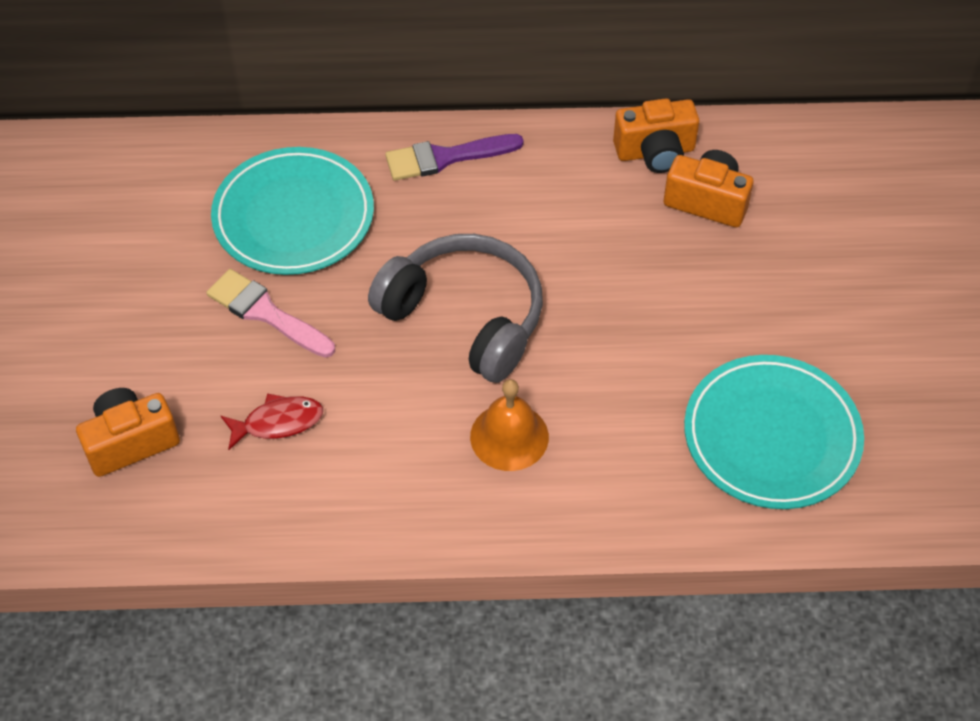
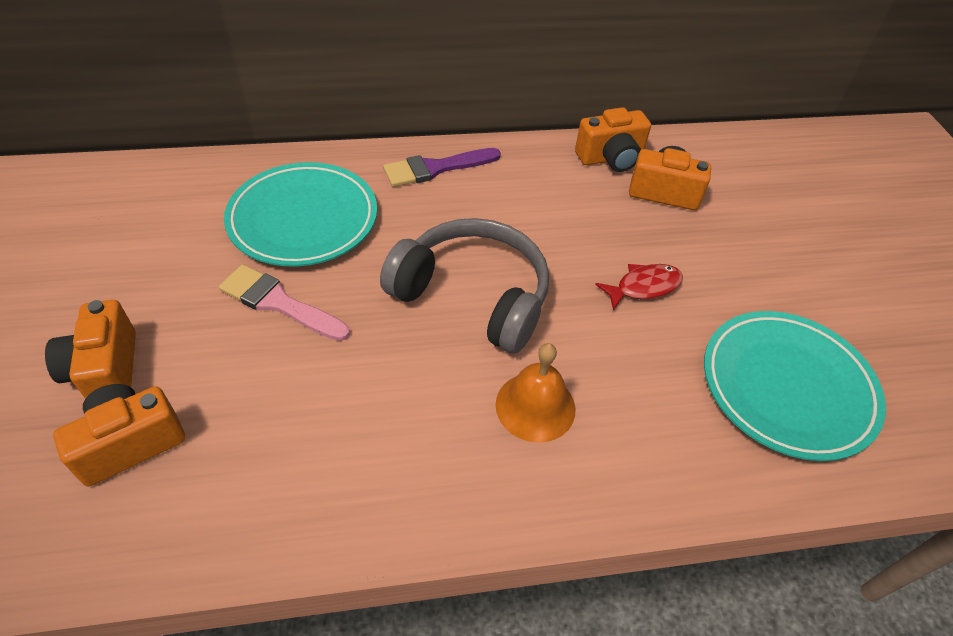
camera: 10 degrees left, 5 degrees down
(103, 372) = (106, 370): none -> orange camera
(278, 422) = (294, 409): red fish -> red fish (643, 287)

